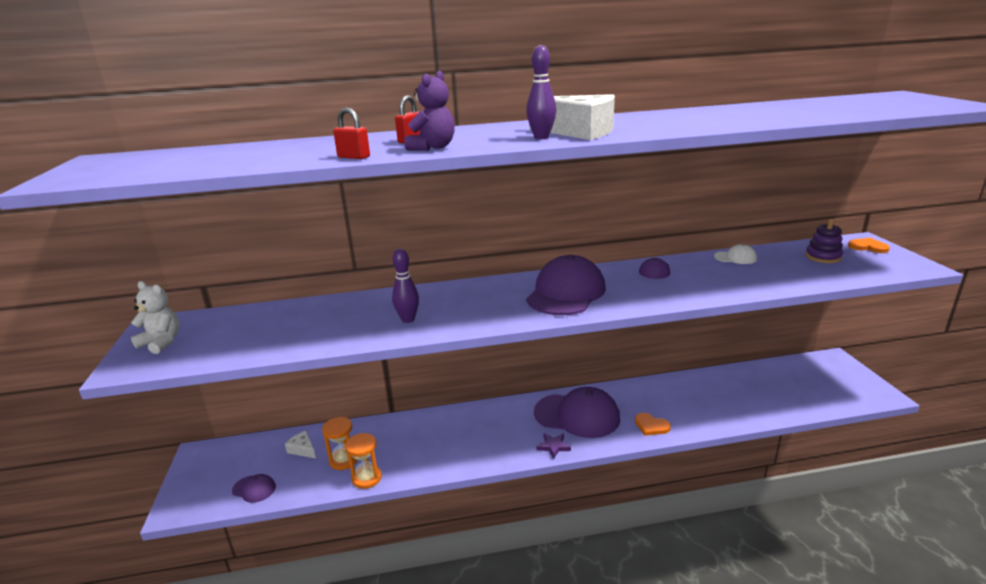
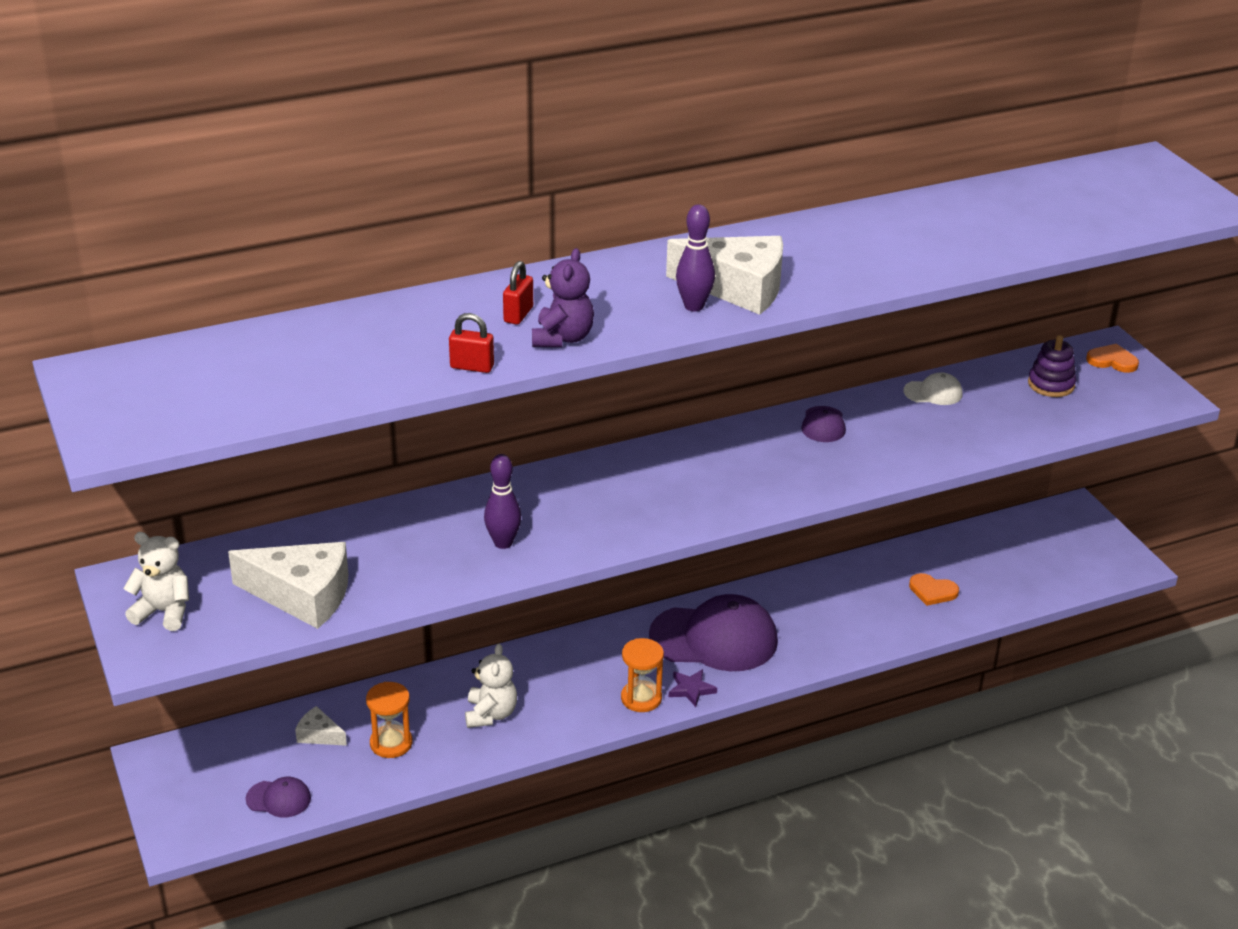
camera: 15 degrees left, 10 degrees up
(255, 340) = (302, 595): none -> white cheese
(367, 478) = (439, 764): orange hourglass -> orange hourglass (641, 698)
(415, 448) = (491, 714): none -> white teddy bear
(566, 293) = (708, 478): purple cap -> none
(651, 426) = (822, 644): orange heart -> orange heart (932, 591)

